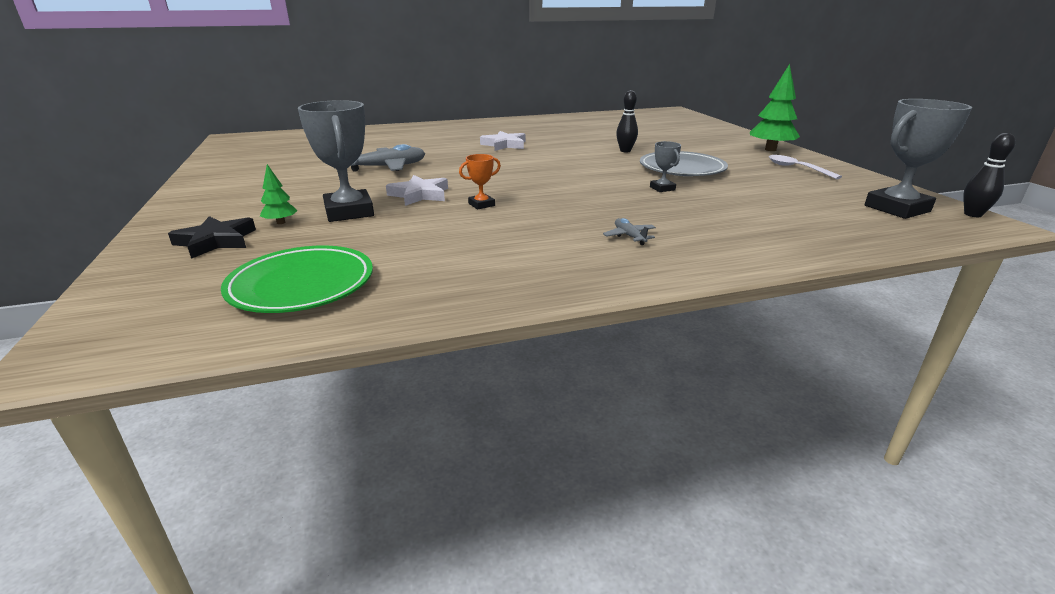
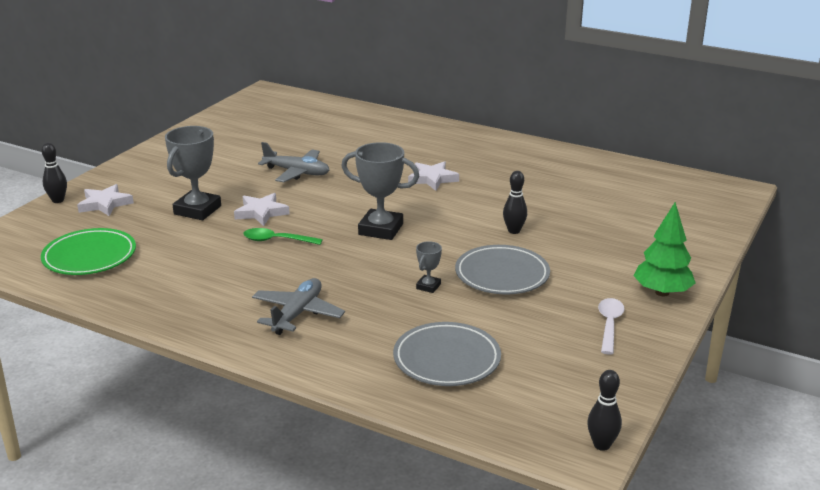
camera: 45 degrees right, 0 degrees up
(131, 259) = (58, 200): none -> black bowling pin
(216, 241) = (105, 204): black star -> white star
(281, 222) = (152, 203): green tree -> none
(481, 204) = (276, 240): orange trophy -> green spoon
(629, 236) = (297, 314): grey plane -> grey plane, size x2.01
(789, 216) = (446, 359): none -> grey plate
(896, 208) = (554, 403): grey trophy -> grey trophy (381, 229)

